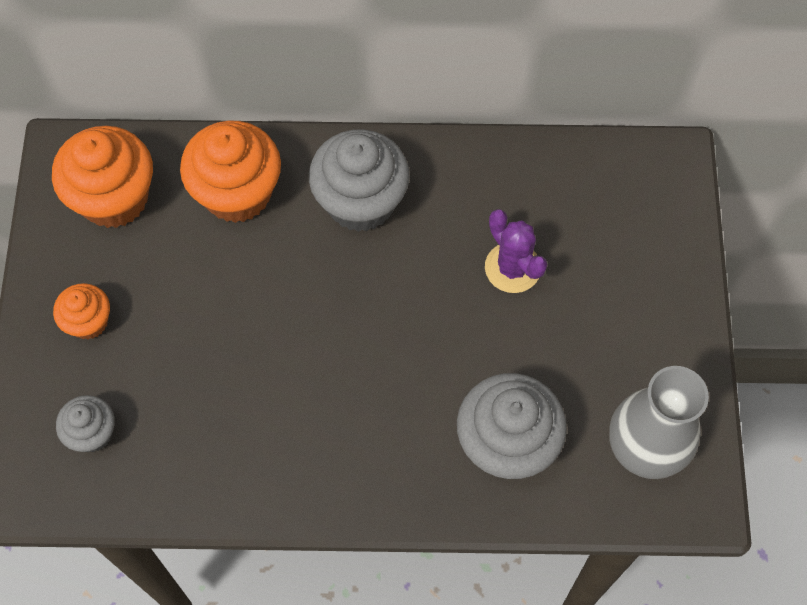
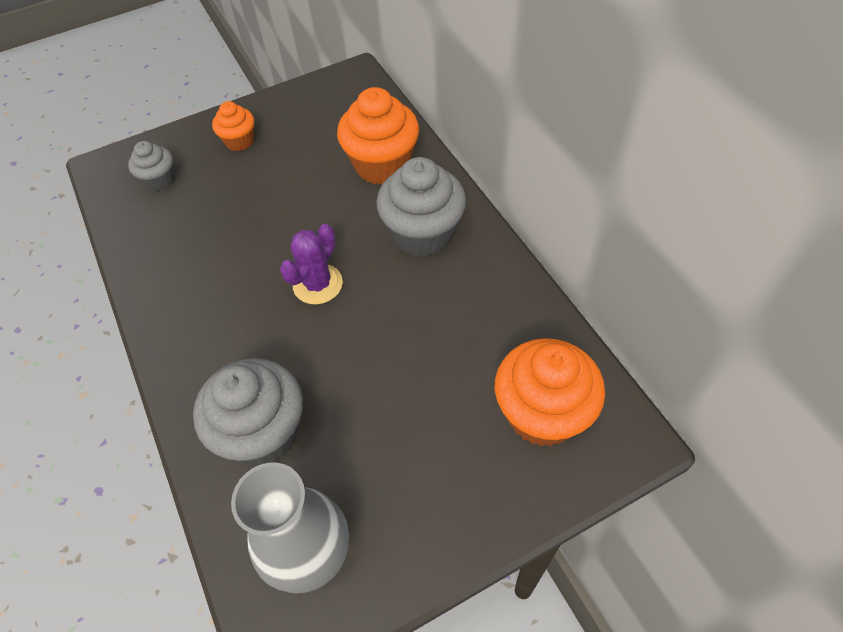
camera: 65 degrees right, 10 degrees down
(114, 198) = (337, 110): orange cupcake -> orange cupcake (542, 414)
(512, 268) = (431, 360): purple cactus -> purple cactus (318, 284)

